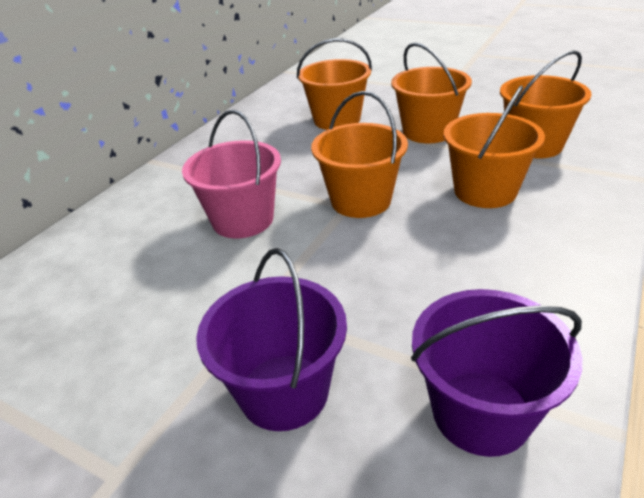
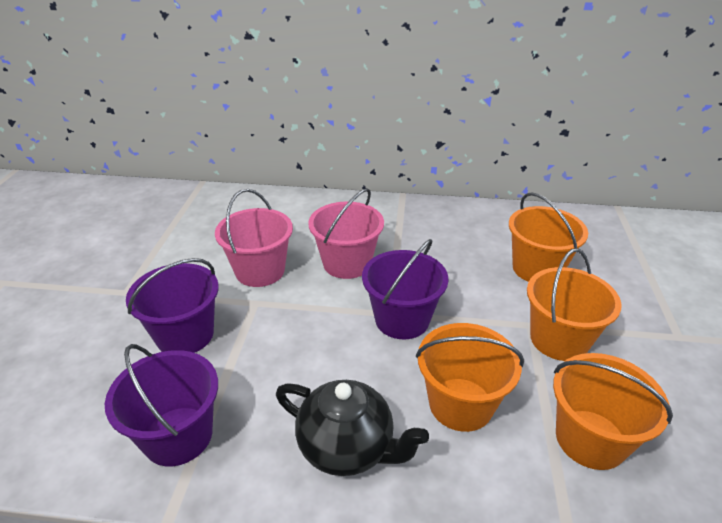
camera: 65 degrees right, 0 degrees up
(197, 294) = (260, 271): none -> pink bucket
(360, 200) = (402, 319): orange bucket -> purple bucket
(523, 265) = (347, 447): none -> black teapot

